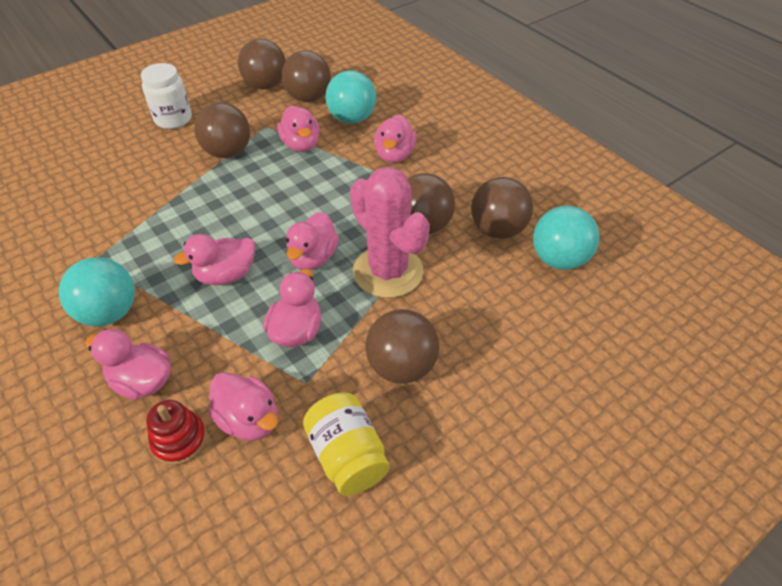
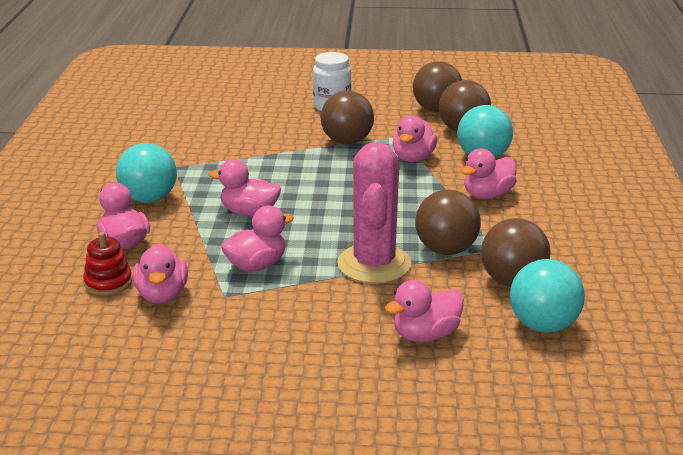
camera: 40 degrees right, 20 degrees down
(313, 258) = (326, 230): pink duck -> pink duck (425, 335)
(347, 456) = (199, 347): yellow jar -> none
(401, 366) = (305, 322): brown ball -> none

